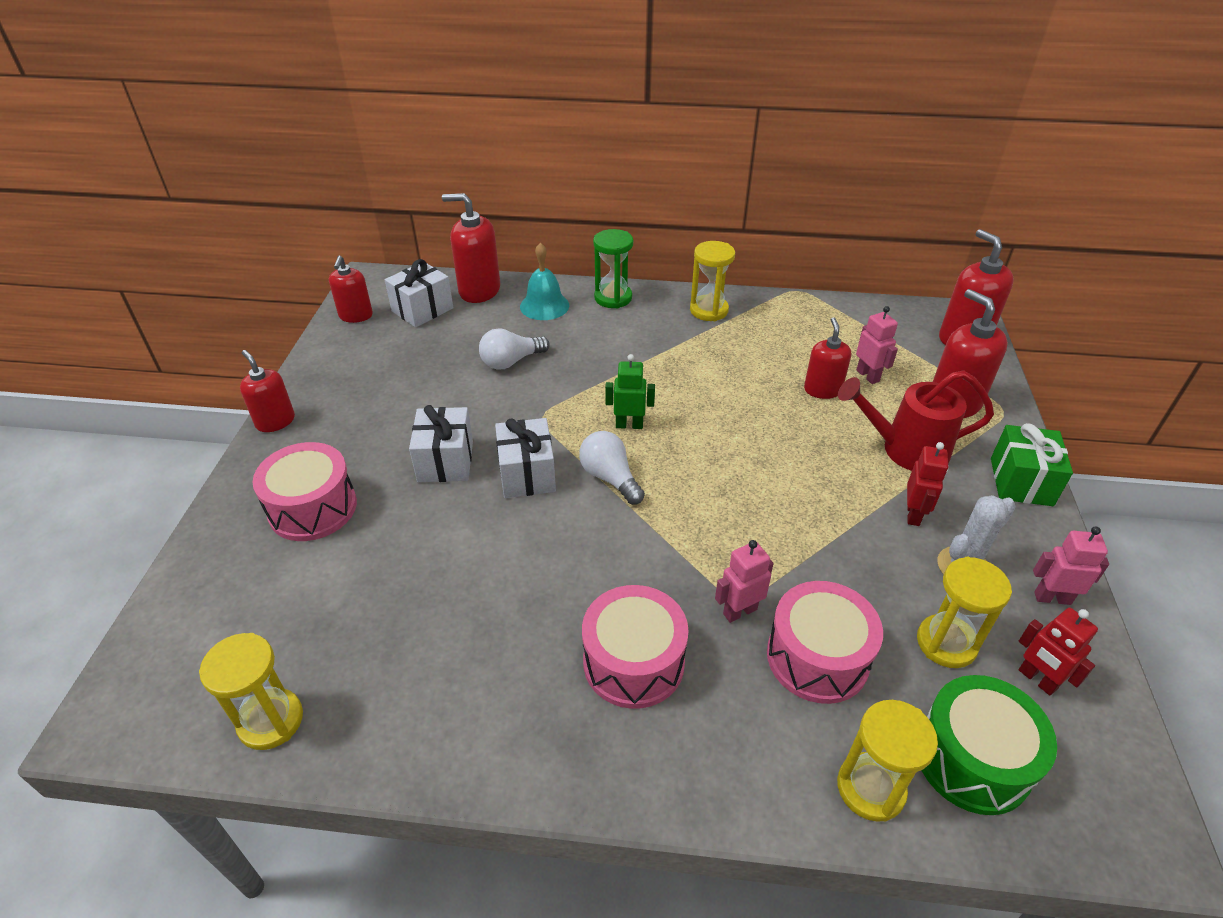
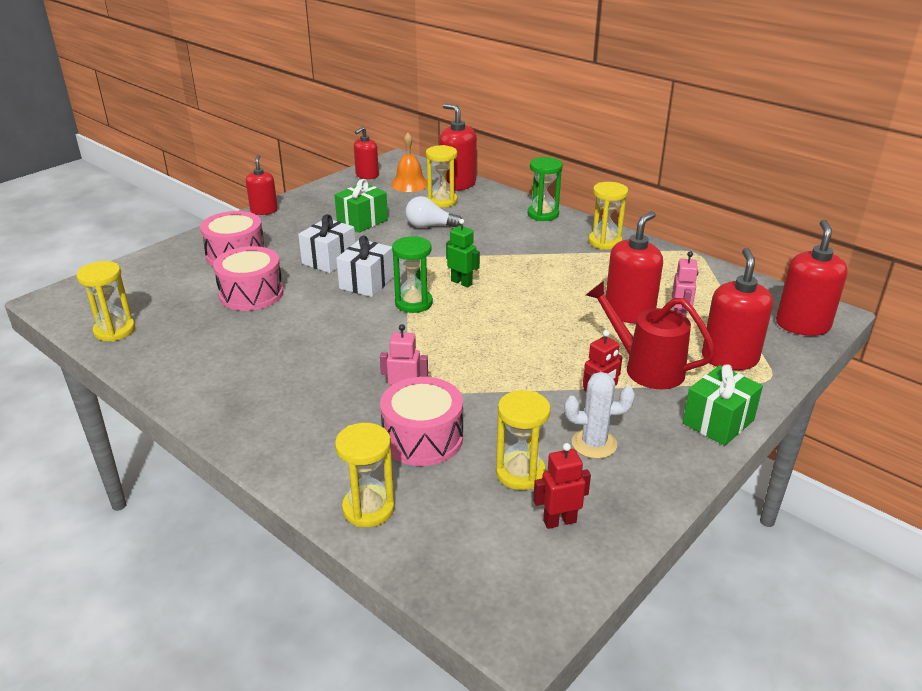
camera: 35 degrees right, 10 degrees down
(422, 310) = (409, 184): white gift -> orange bell
(424, 386) = (362, 221): none -> green gift
(487, 321) = (442, 201): none -> yellow hourglass
(544, 306) = (489, 204): turquoise bell -> none
(610, 478) = (413, 303): white light bulb -> green hourglass
(633, 662) = (312, 389): pink drum -> pink drum (251, 294)
(822, 390) = (629, 313): red soap dispenser -> red soap dispenser, size x1.54
(972, 759) = (453, 531): green drum -> none
(1037, 679) = (559, 521): red robot -> red robot turned 75 degrees clockwise
(1052, 598) = (640, 490): pink robot -> none

